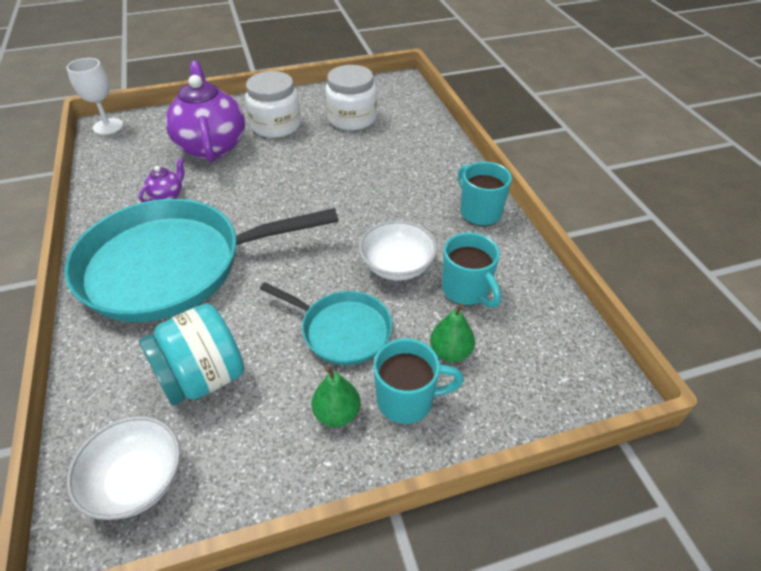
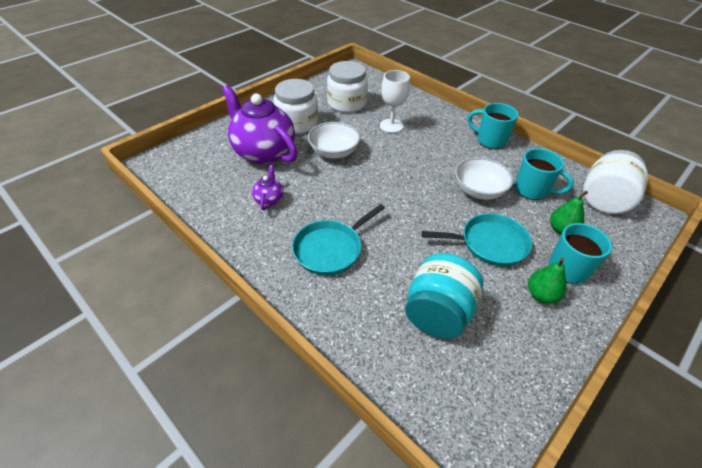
camera: 30 degrees left, 0 degrees up
(108, 126) = (154, 163): white goblet -> white goblet (391, 126)
(137, 481) = (470, 401): white bowl -> white bowl (334, 152)
(171, 266) = (330, 249): turquoise pan -> turquoise pan, size x0.50
(554, 340) = (604, 200): none -> white jar

